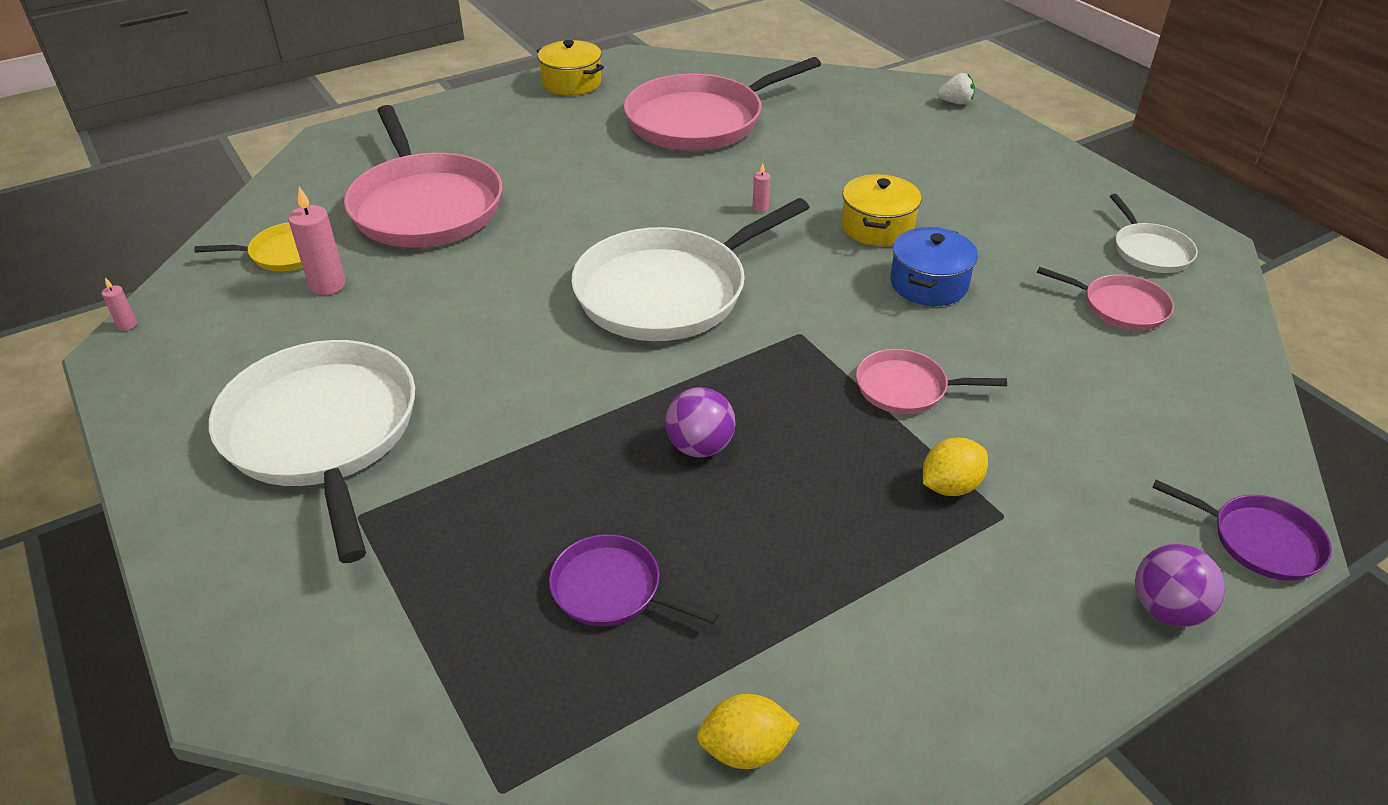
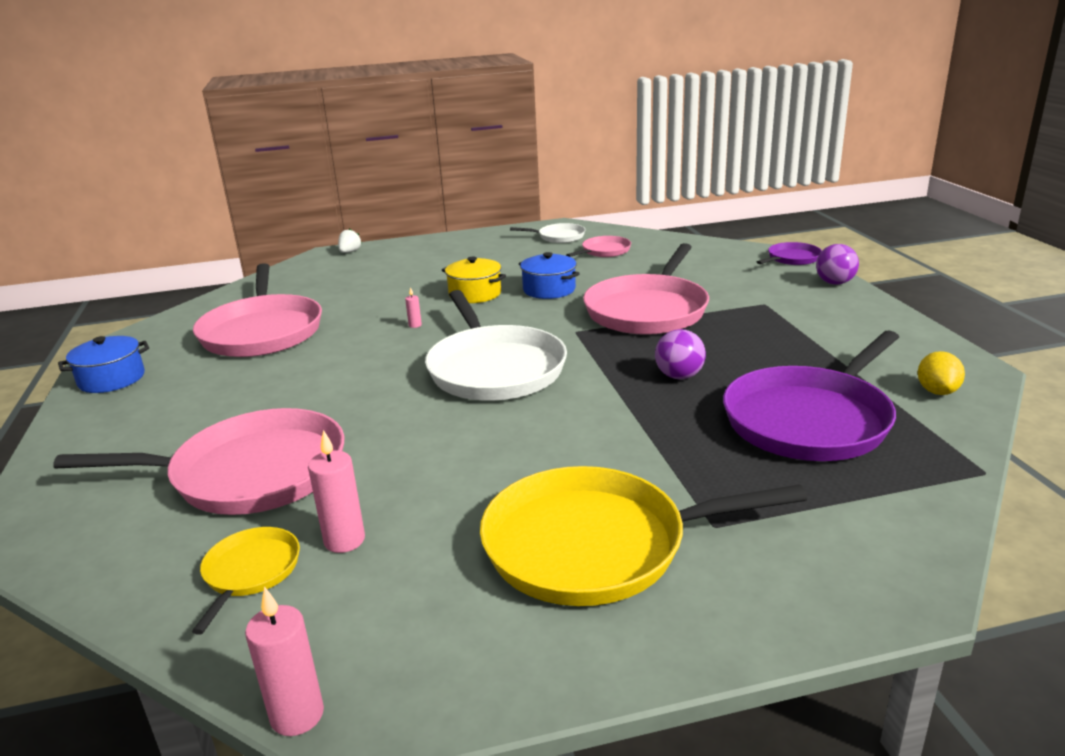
camera: 70 degrees left, 15 degrees down
(127, 325) = (297, 715): pink candle -> pink candle, size x2.02
(323, 433) = (595, 545): white pan -> yellow pan
(572, 83) = (112, 379): yellow pot -> blue pot
(612, 589) = (810, 419): purple pan -> purple pan, size x2.09
(906, 388) = (648, 310): pink pan -> pink pan, size x2.09
(950, 486) = (738, 312): yellow lemon -> none

